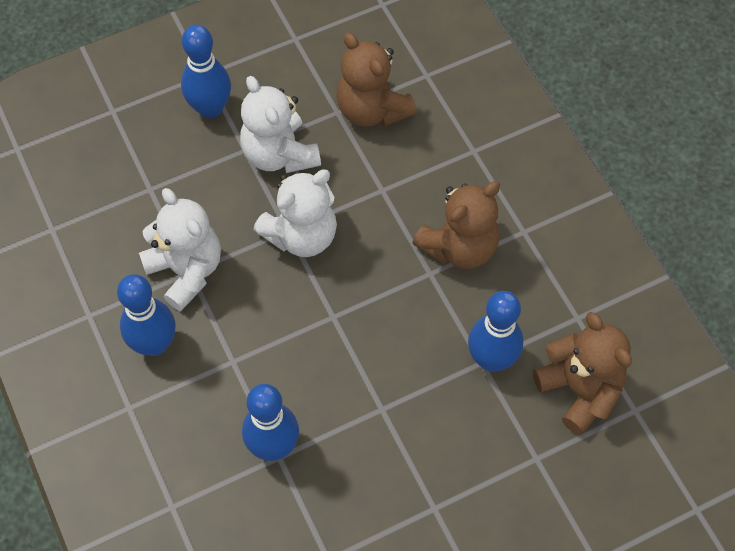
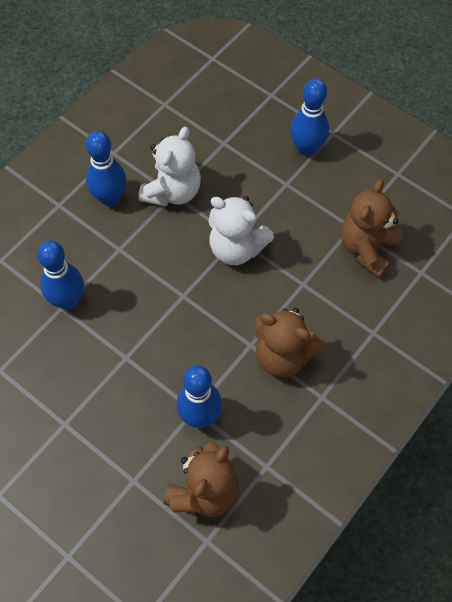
camera: 65 degrees right, 0 degrees up
(279, 154) = (294, 206): white teddy bear -> none

